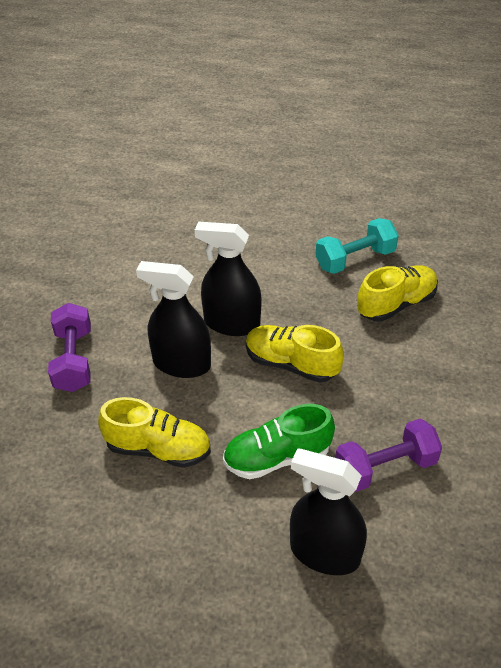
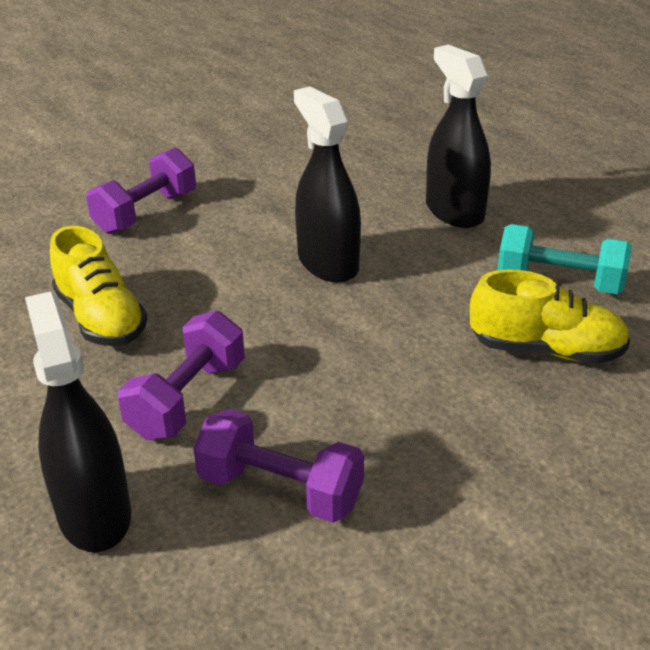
camera: 45 degrees right, 10 degrees down
(181, 364) = (228, 268): black spray bottle -> black spray bottle (454, 211)
(277, 457) = (187, 399): green shoe -> purple dumbbell
(291, 364) = (332, 331): yellow shoe -> none

